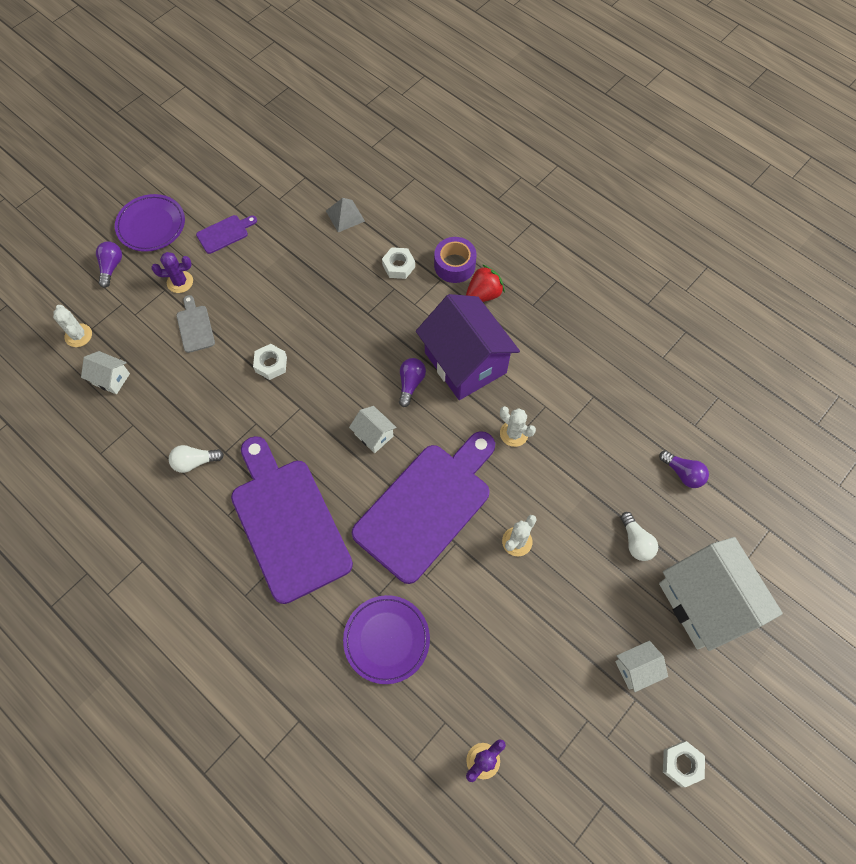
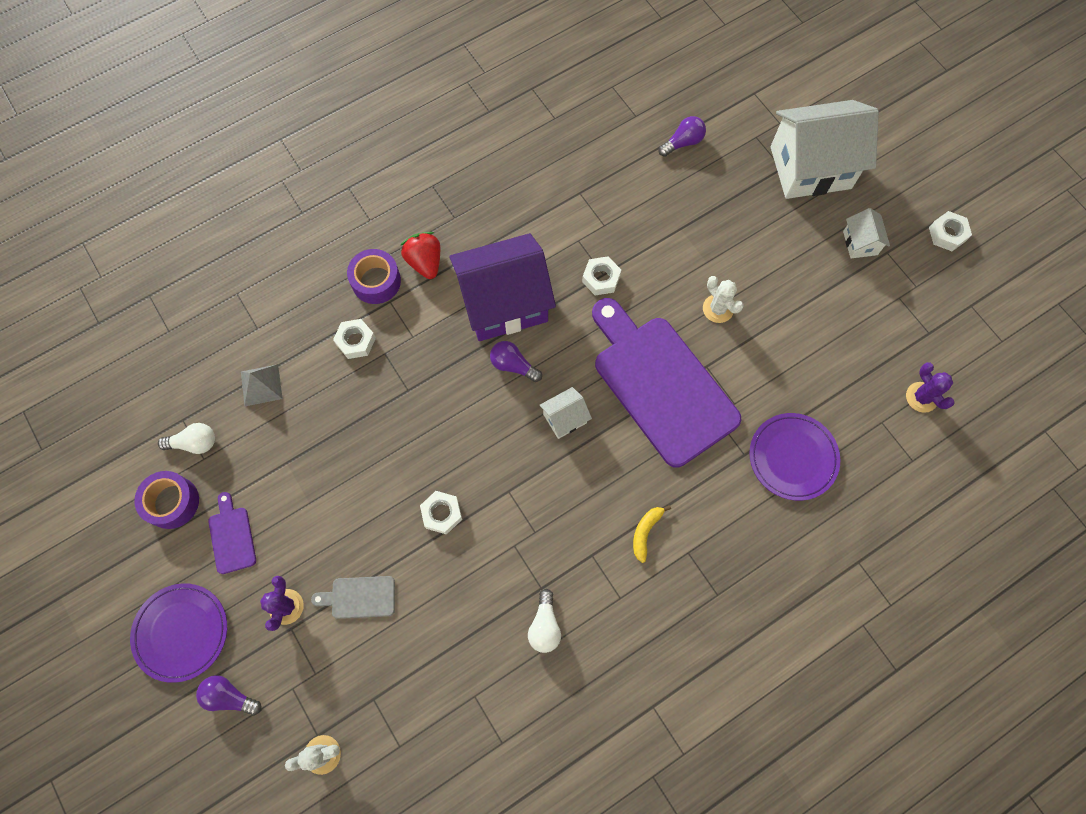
camera: 75 degrees left, 5 degrees up
(111, 379) = (401, 716): white house -> none
(242, 190) = (172, 502): none -> purple tape
(288, 523) = (645, 532): purple cutting board -> yellow banana
(514, 433) = (601, 278): white cactus -> white nut
(636, 542) = (741, 204): white light bulb -> white light bulb (194, 443)

